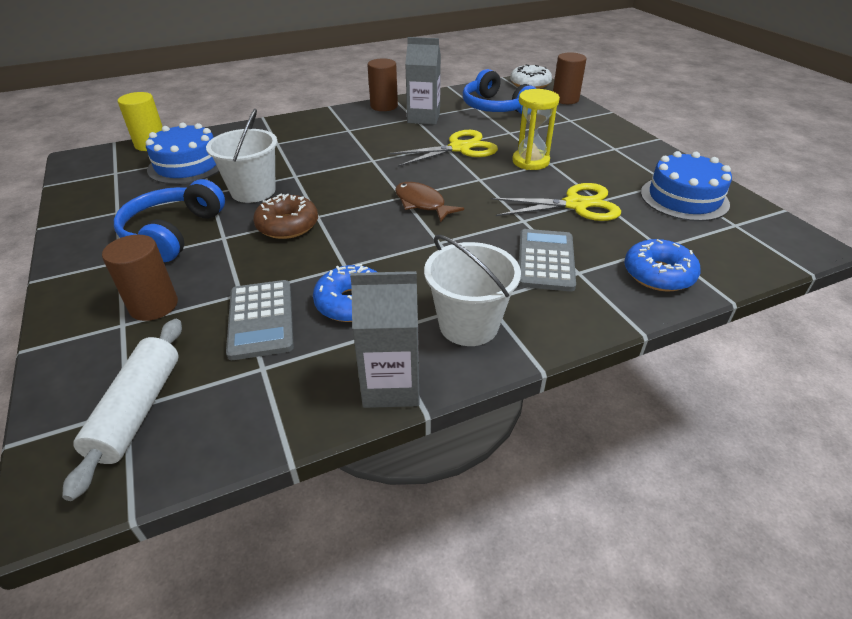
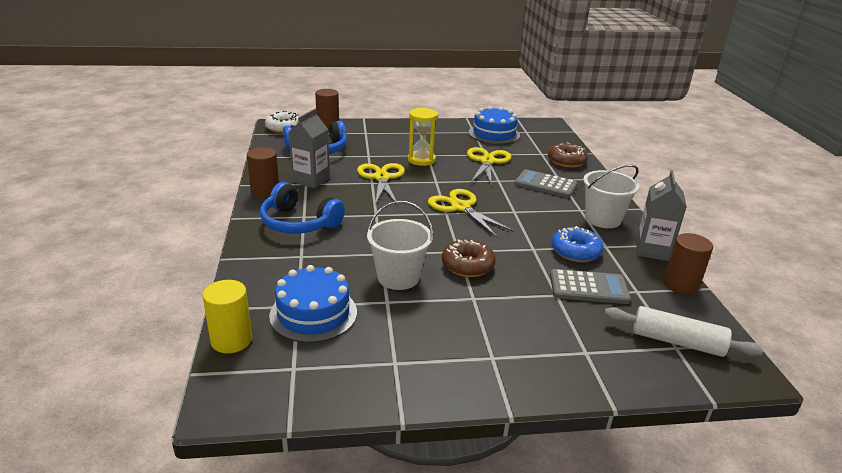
camera: 75 degrees left, 10 degrees down
(154, 306) = (564, 336): brown cylinder -> brown cylinder (680, 285)
(173, 233) = (454, 325): blue headphones -> blue headphones (298, 223)
(422, 203) = (460, 207): brown fish -> yellow scissors
(658, 274) = (566, 161): blue donut -> brown donut

